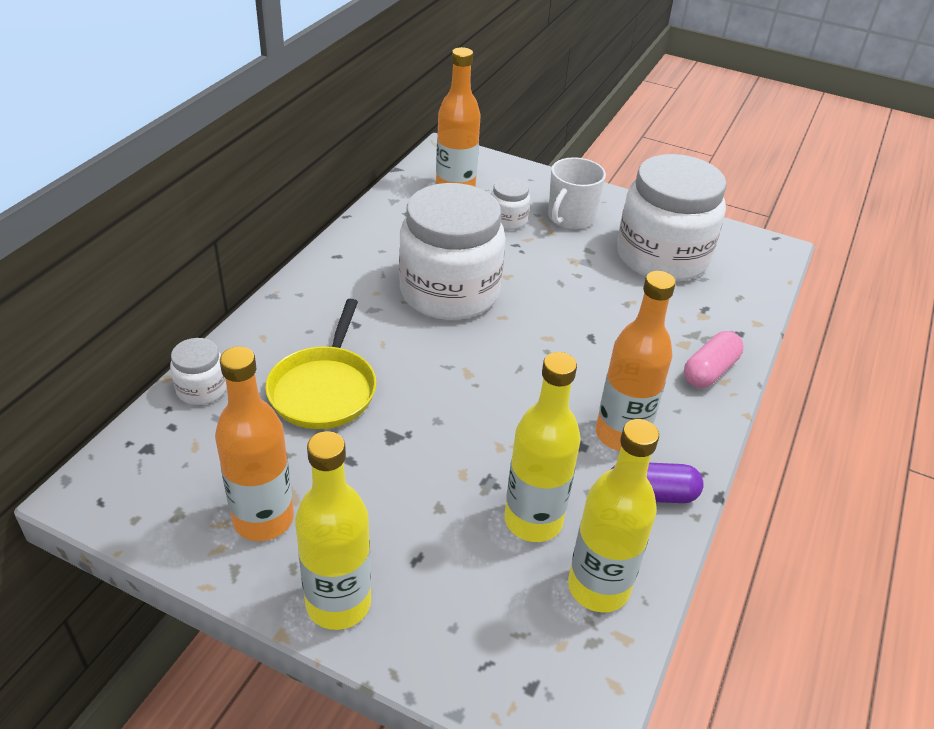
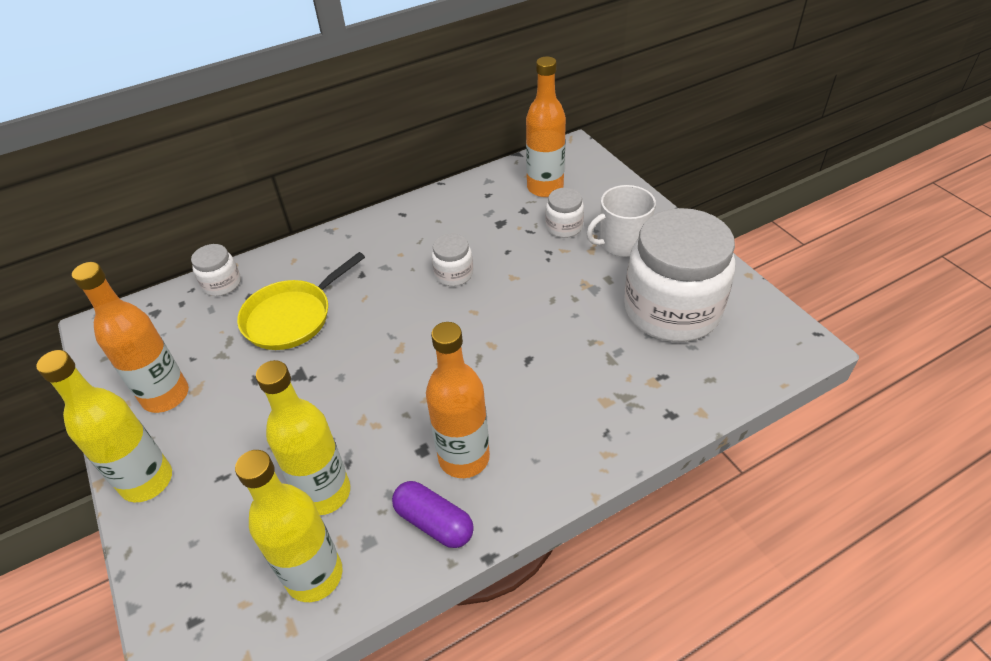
camera: 40 degrees right, 5 degrees up
(449, 292) = (453, 274): white jar -> white jar, size x0.43
(709, 371) = (603, 438): pink capsule -> none

